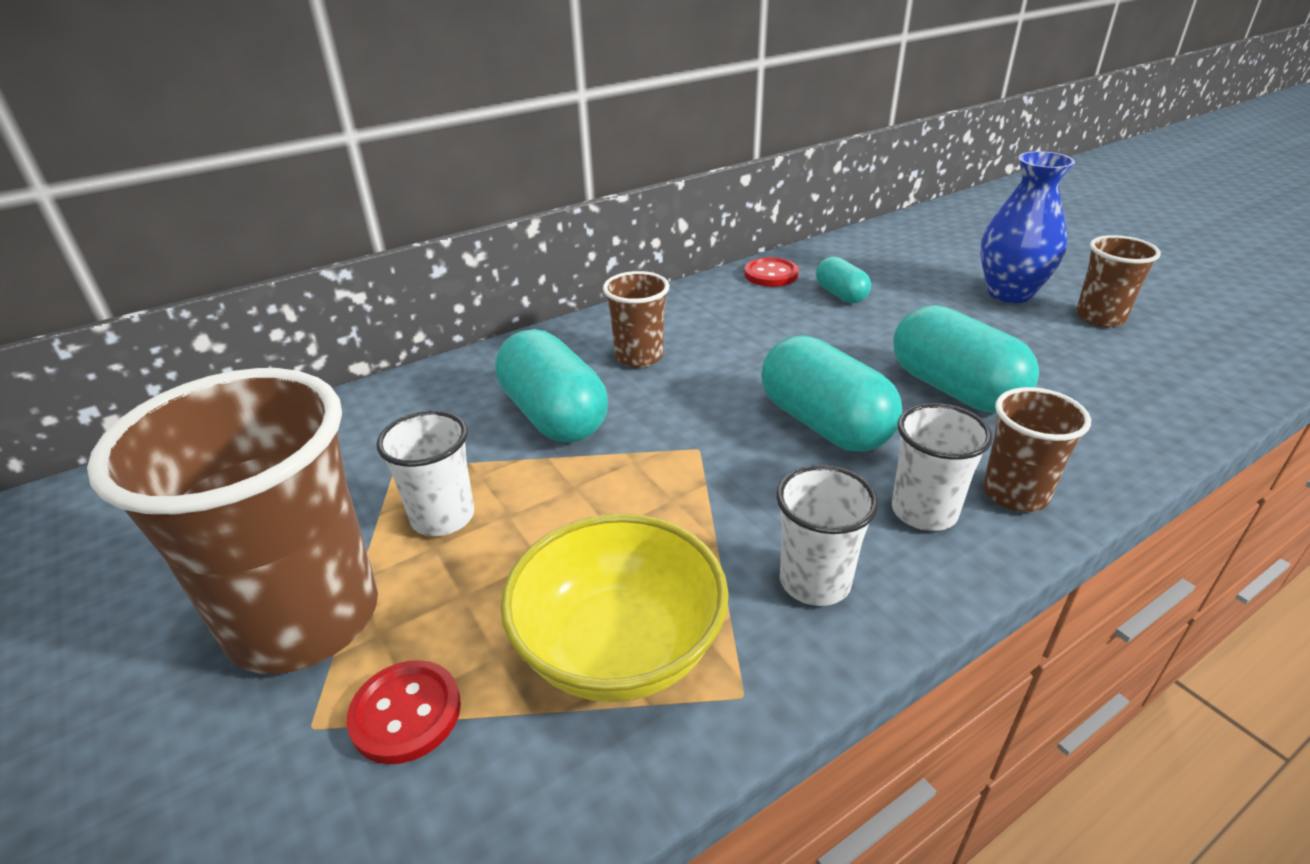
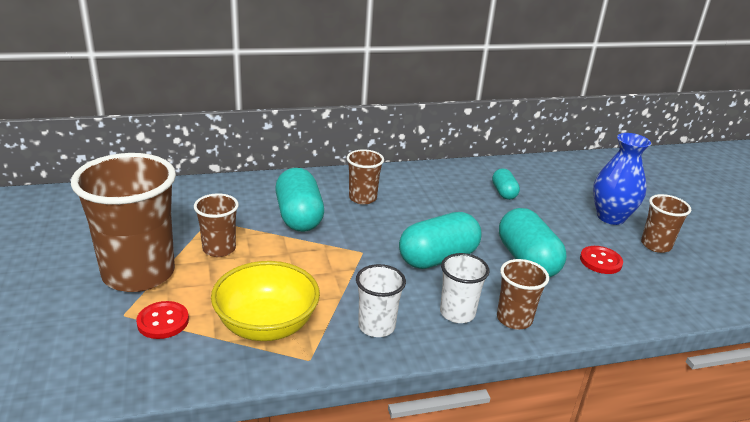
camera: 15 degrees right, 5 degrees down
(443, 517) = (219, 249): white cup -> brown cup
(771, 274) = (471, 171): red button -> red button (600, 261)
(824, 424) = (438, 258): turquoise capsule -> turquoise capsule turned 75 degrees clockwise

